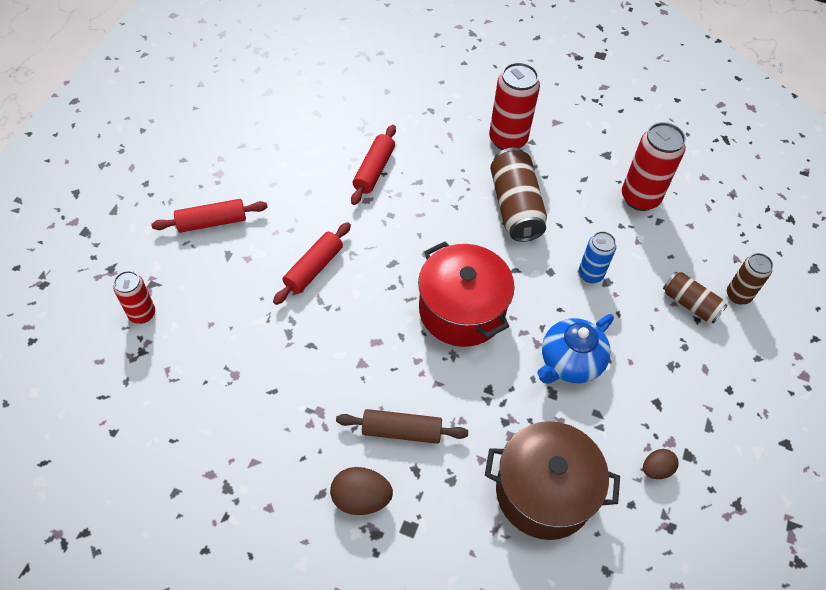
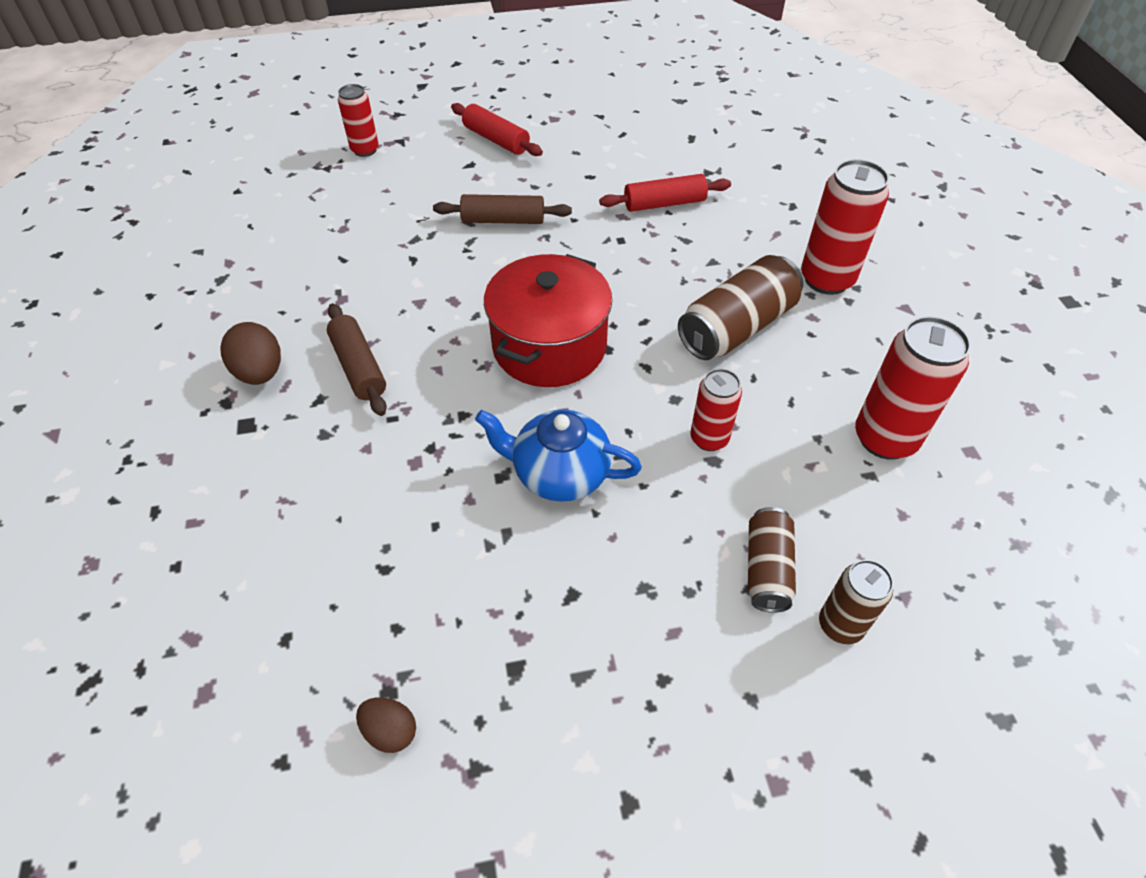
camera: 60 degrees right, 5 degrees down
(313, 268) = (503, 220): red rolling pin -> brown rolling pin
(544, 491) = (359, 525): brown pot -> none
(590, 274) = (709, 438): blue can -> red can
(656, 469) = (467, 636): brown egg -> brown egg (390, 731)

